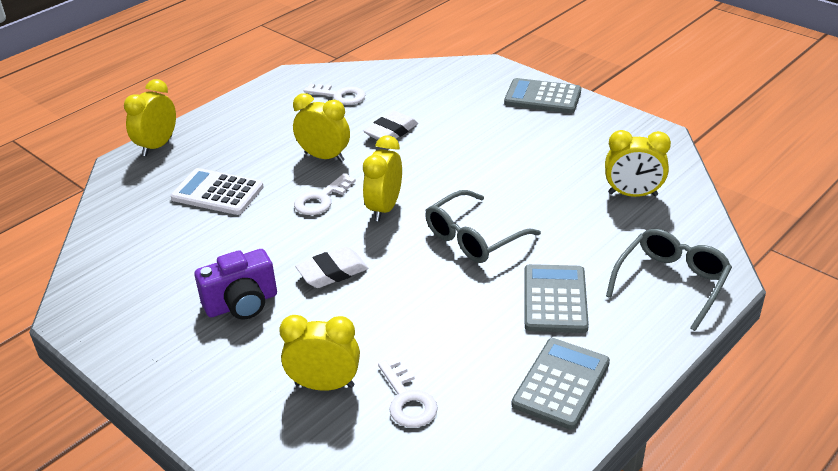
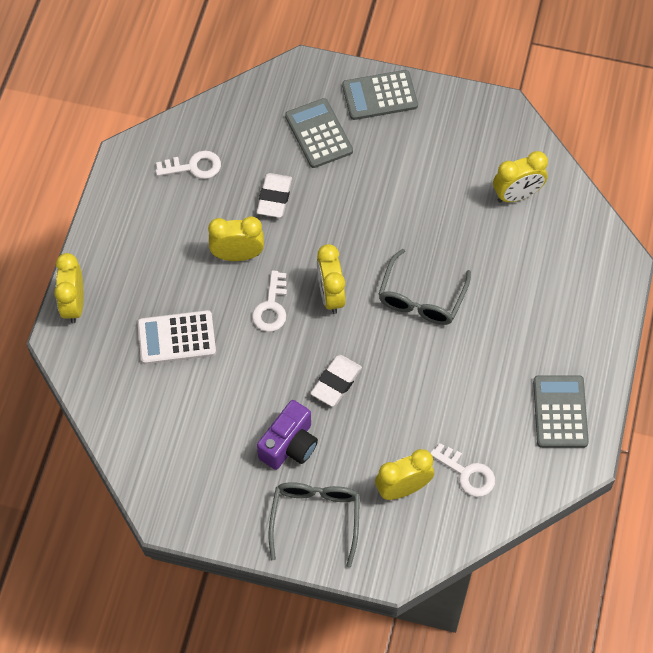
camera: 30 degrees left, 25 degrees up
(555, 299) = (516, 335): grey calculator -> grey calculator (319, 134)
(671, 282) = (589, 282): grey glasses -> grey glasses (315, 518)

